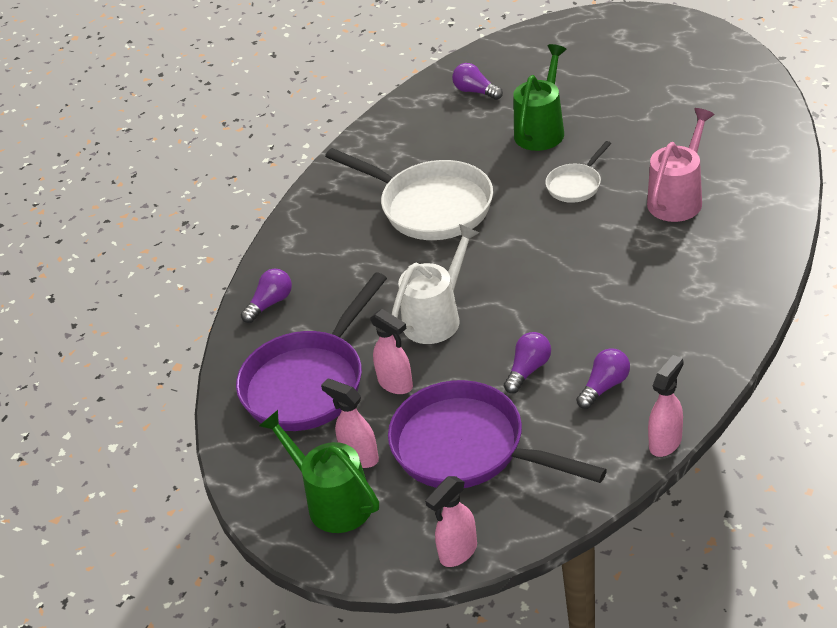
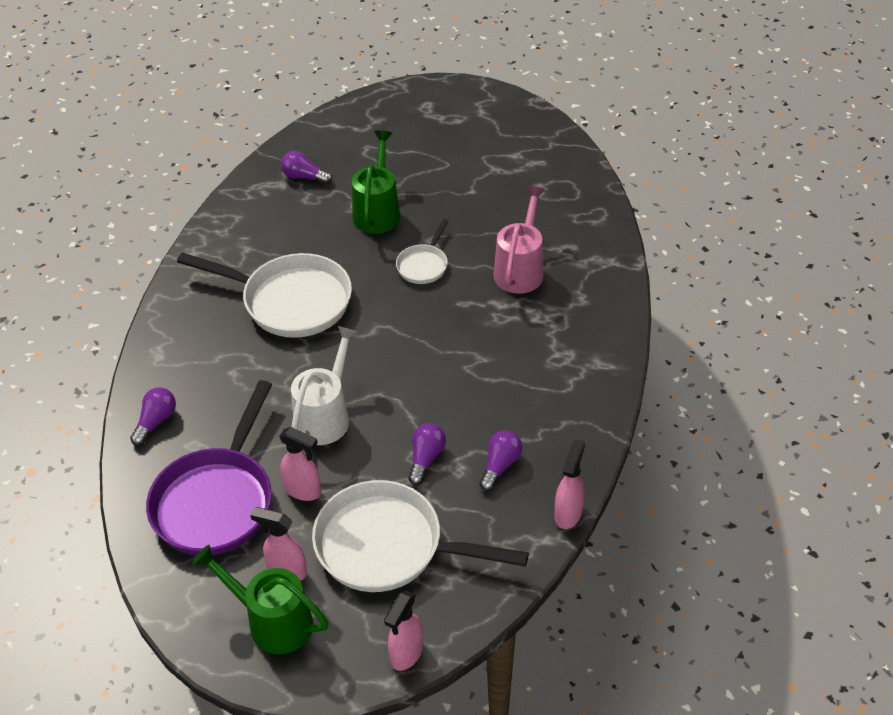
camera: 20 degrees left, 5 degrees up
(467, 448) = (388, 546): purple pan -> white pan

